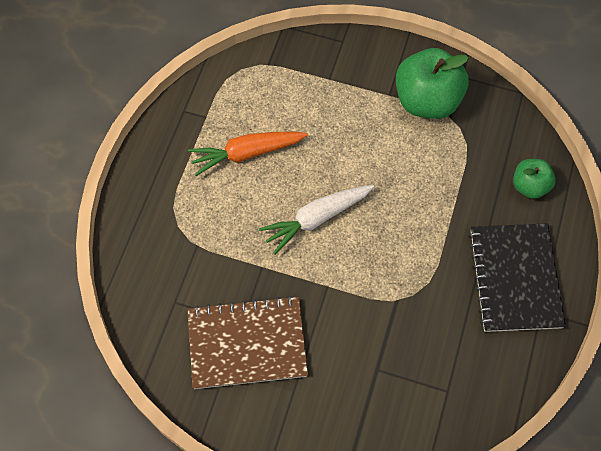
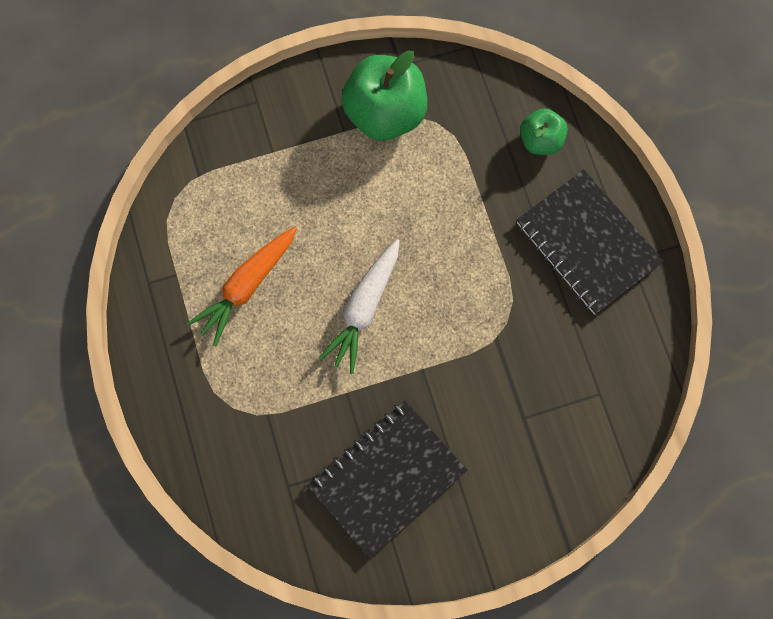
camera: 35 degrees left, 10 degrees up
(247, 343) = (387, 478): brown notebook -> black notebook

